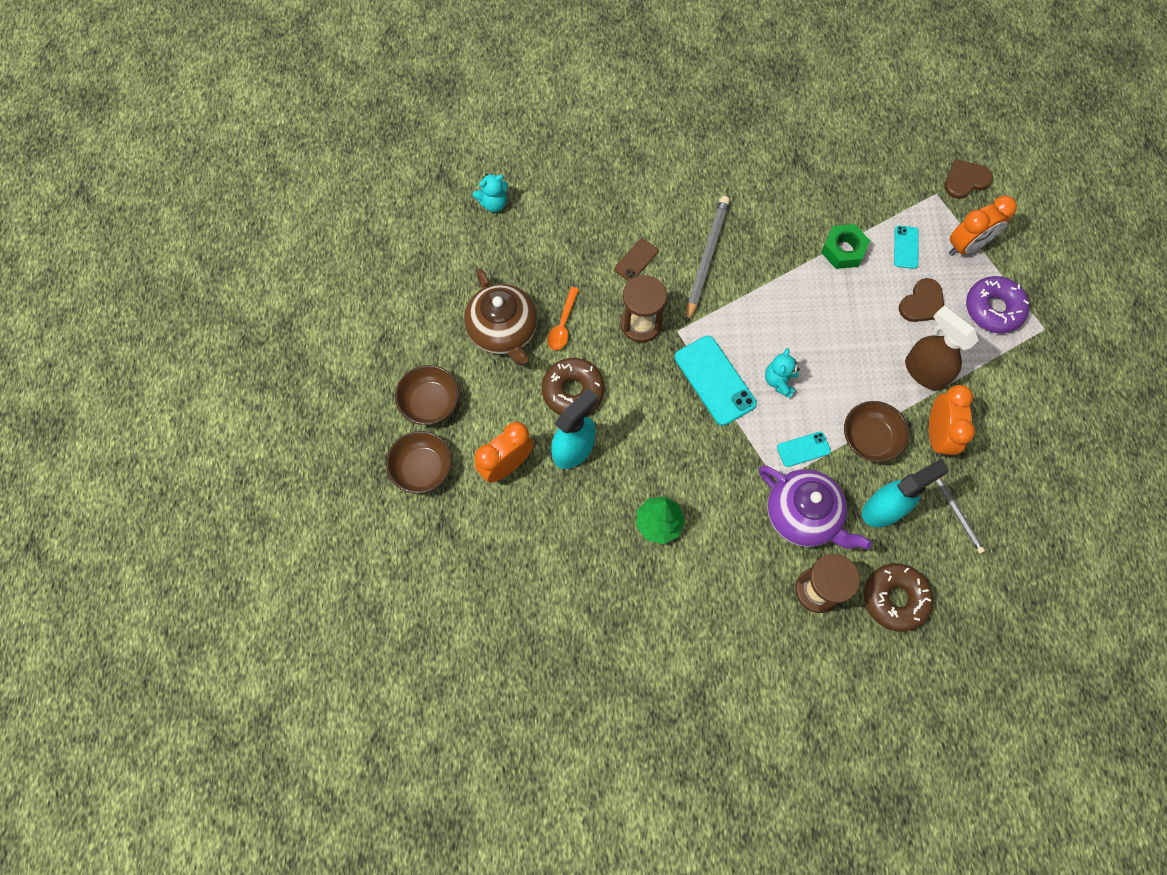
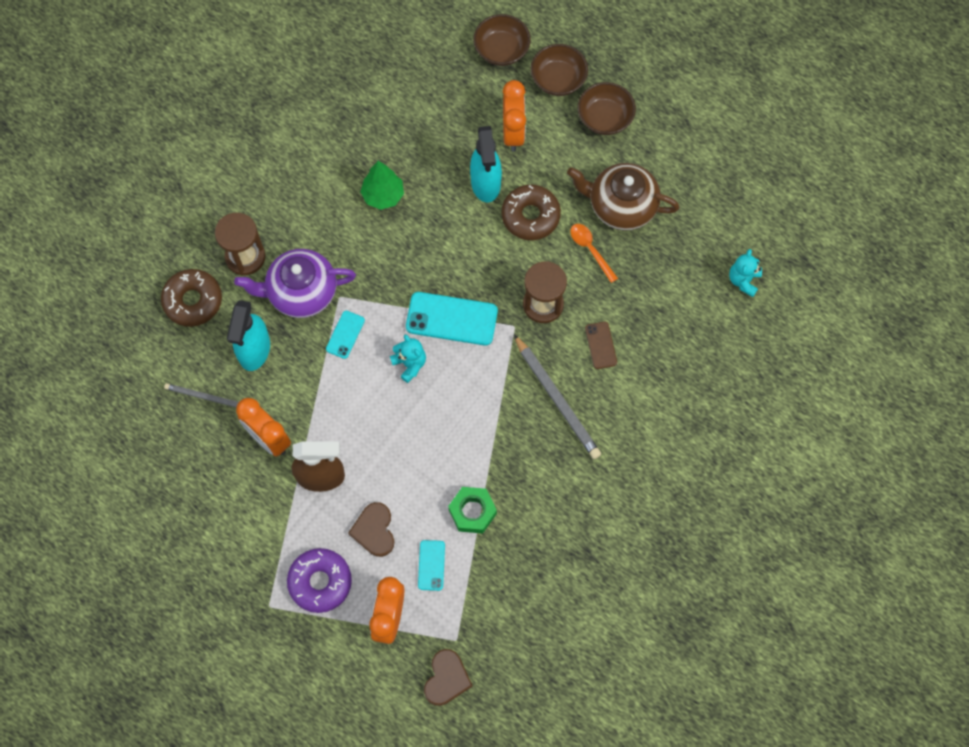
camera: 130 degrees right, 0 degrees up
(869, 438) = (310, 388): brown bowl -> brown bowl (501, 50)
(906, 247) = (431, 565): turquoise phone -> turquoise phone turned 45 degrees clockwise

